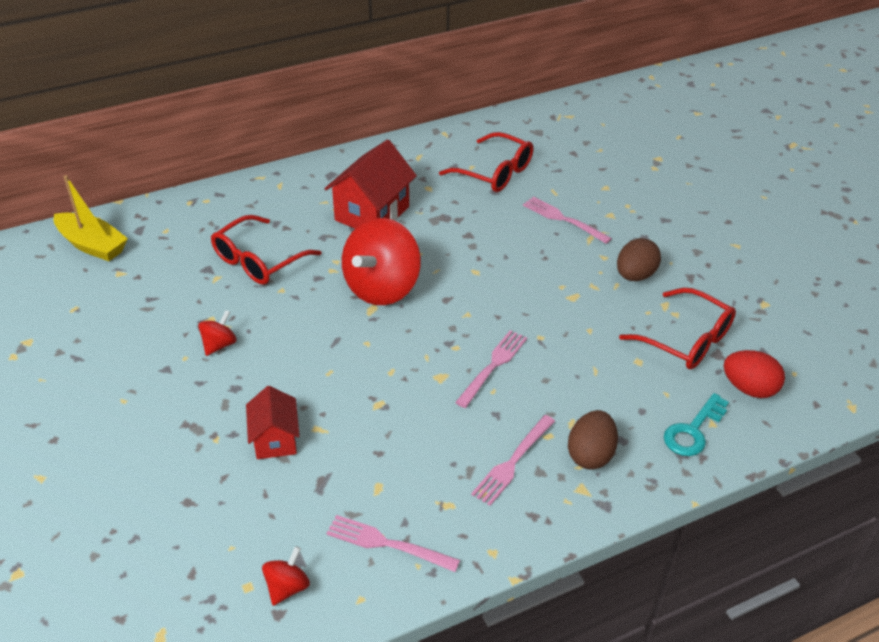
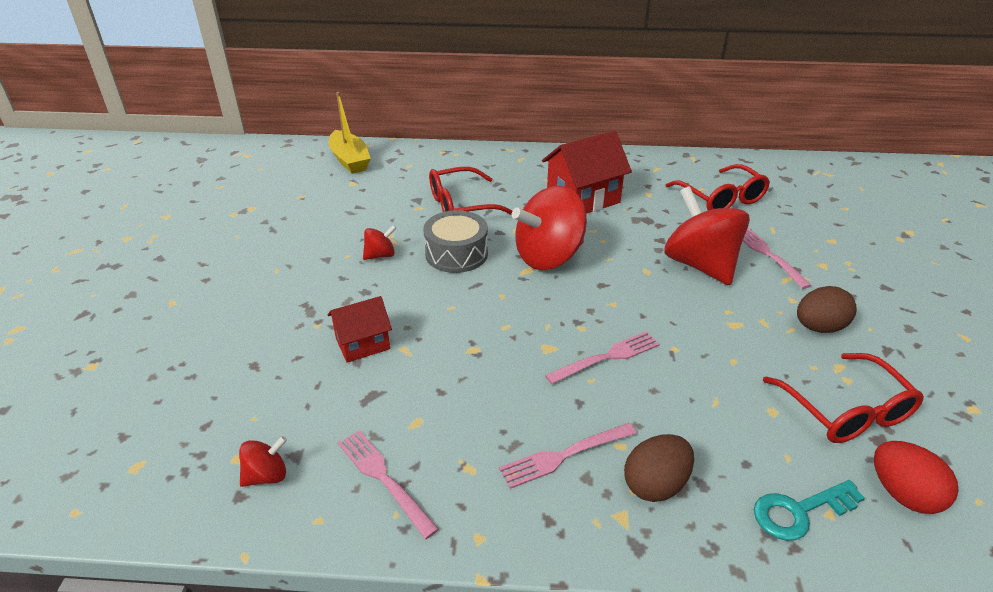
camera: 30 degrees right, 5 degrees down
(275, 439) = (362, 344): red house -> red house turned 45 degrees clockwise
(293, 316) = (456, 254): none -> grey drum
(515, 249) = (700, 265): none -> red spinning top

